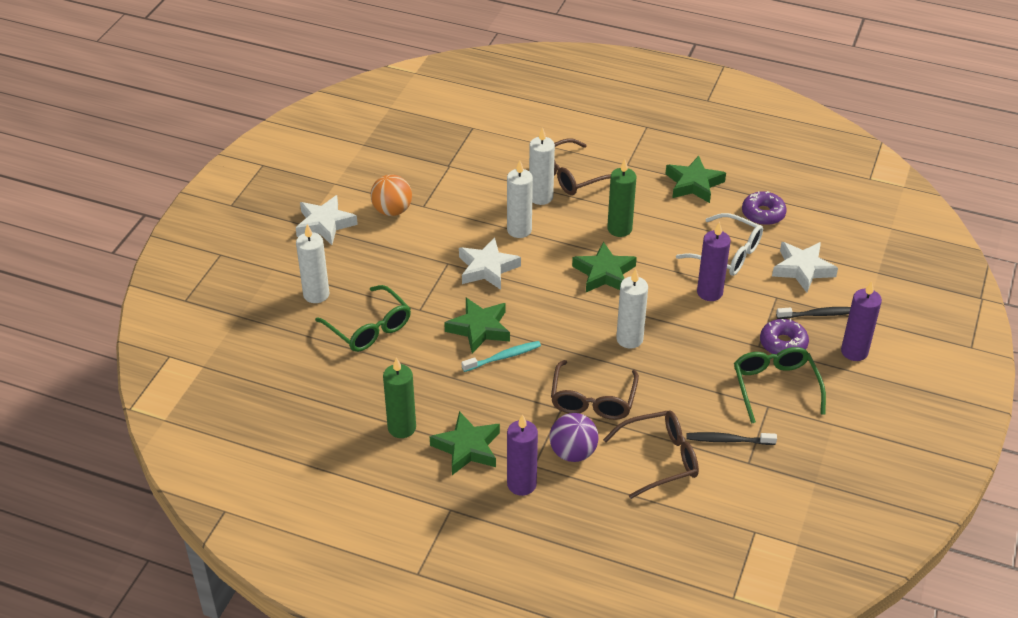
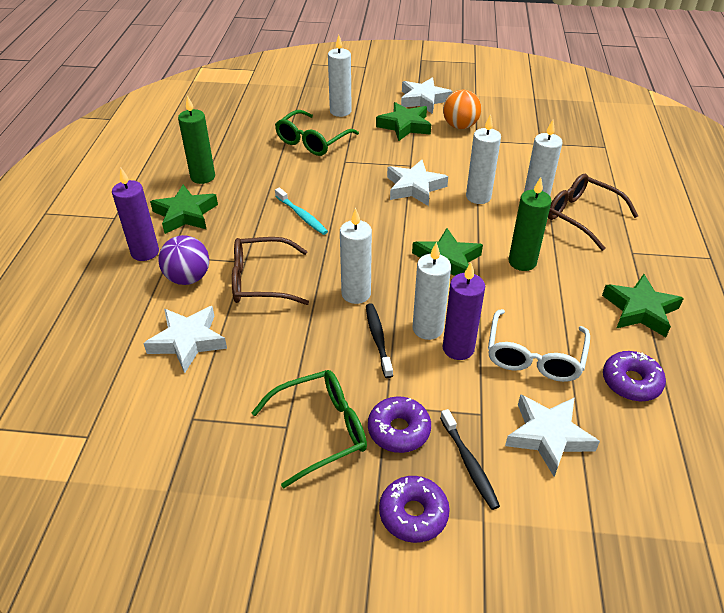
camera: 75 degrees right, 0 degrees up
(479, 328) = (333, 196): green star -> green star (405, 126)
(660, 459) = (188, 341): brown glasses -> white star
(683, 304) = (427, 329): none -> white candle
(728, 440) = (224, 395): black toothbrush -> black toothbrush (378, 339)
(854, 351) = (413, 514): purple candle -> purple donut

